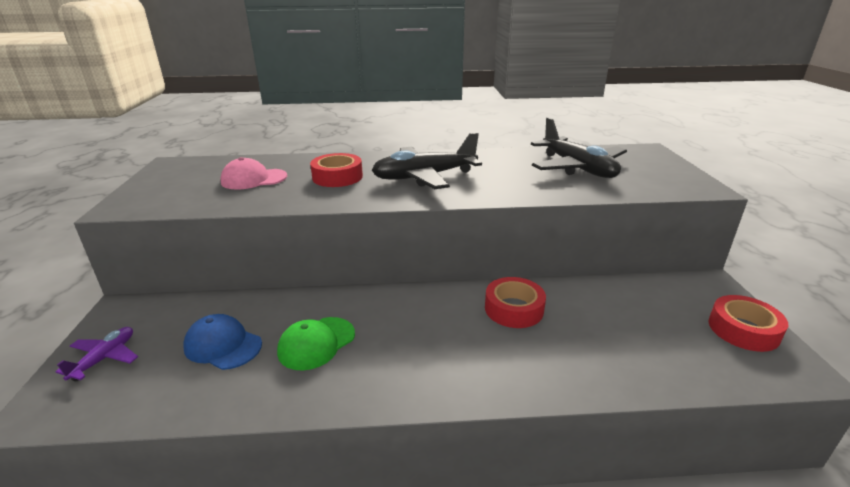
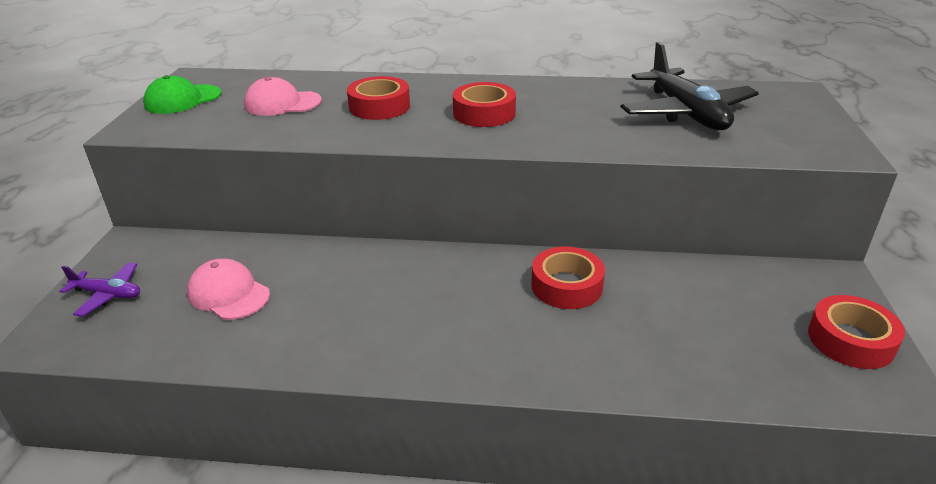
camera: 10 degrees right, 5 degrees up
(105, 358) = (108, 295): purple plane -> purple plane turned 75 degrees clockwise
(223, 345) = (228, 294): blue cap -> pink cap
(316, 343) = (328, 302): green cap -> green cap (183, 99)
(424, 177) = (484, 113): black plane -> red tape

